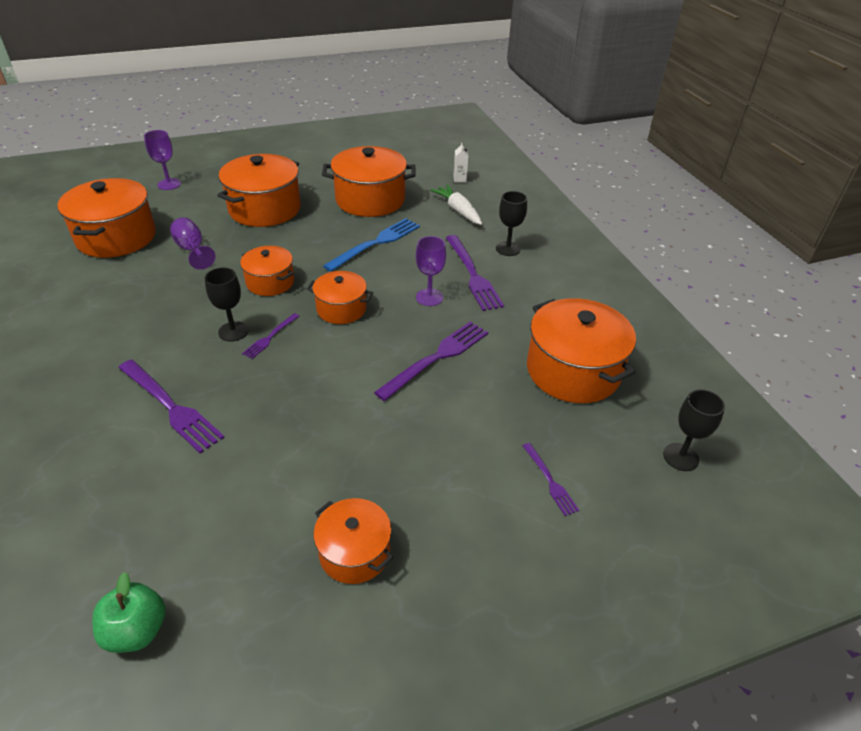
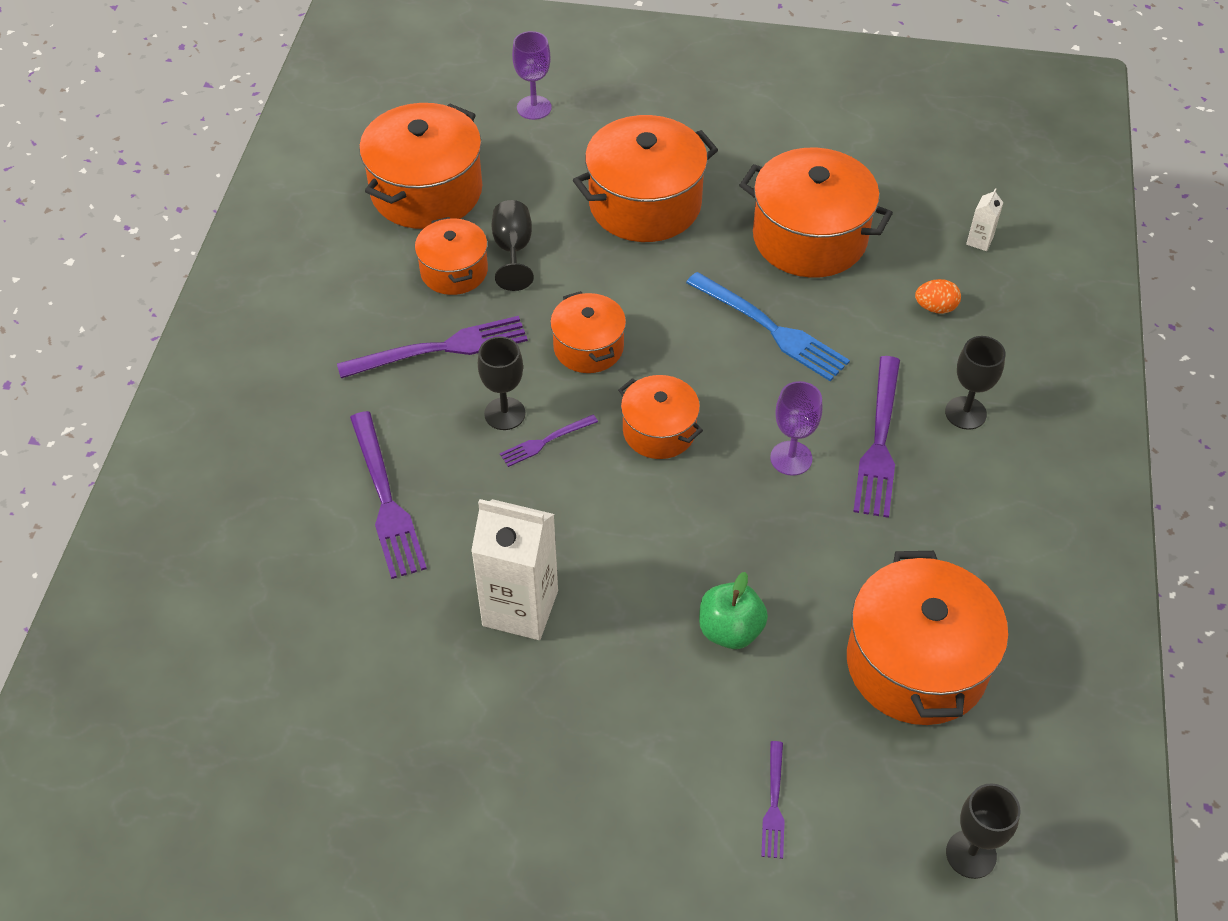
camera: 30 degrees right, 10 degrees up
(137, 630) = (249, 760): green apple -> green apple (730, 630)
(192, 250) = (513, 250): purple goblet -> black goblet
(307, 435) = (520, 608): none -> white carton
(354, 552) = (497, 781): orange pot -> orange pot (454, 271)
(376, 243) = (771, 329): blue fork -> blue fork turned 60 degrees clockwise
(437, 358) = (741, 563): purple fork -> purple fork (441, 349)
(458, 210) = (935, 308): white carrot -> orange egg

